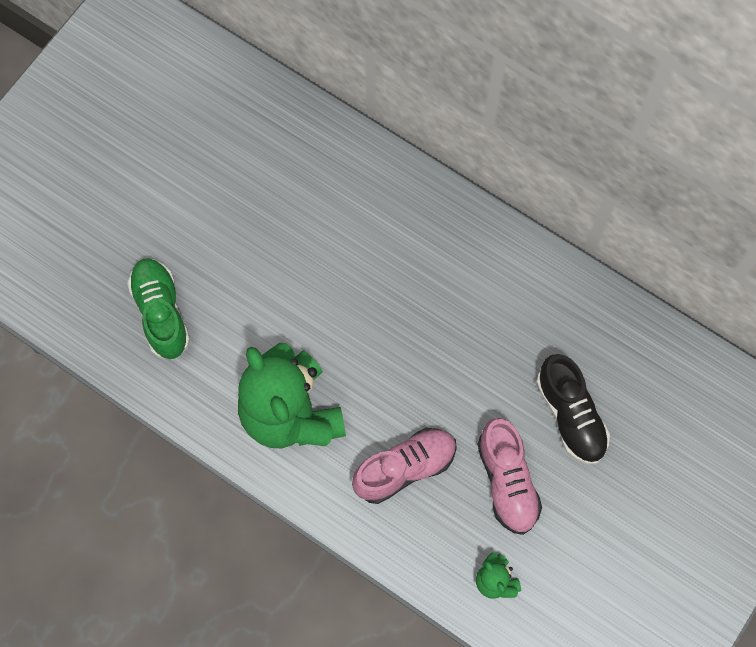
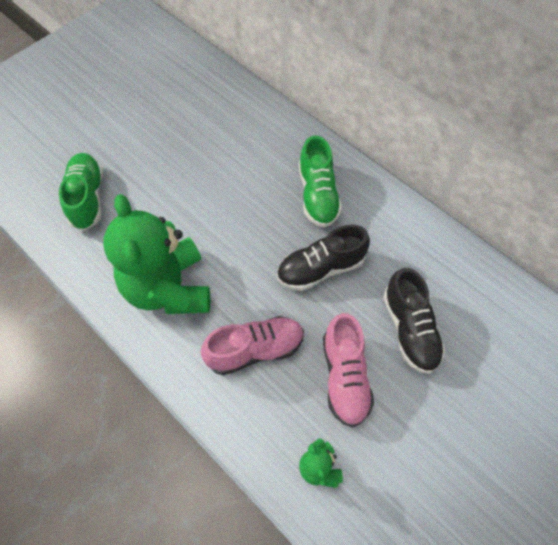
camera: 10 degrees right, 10 degrees down
(441, 262) = (318, 195): none -> green shoe
(460, 358) = (321, 268): none -> black shoe

